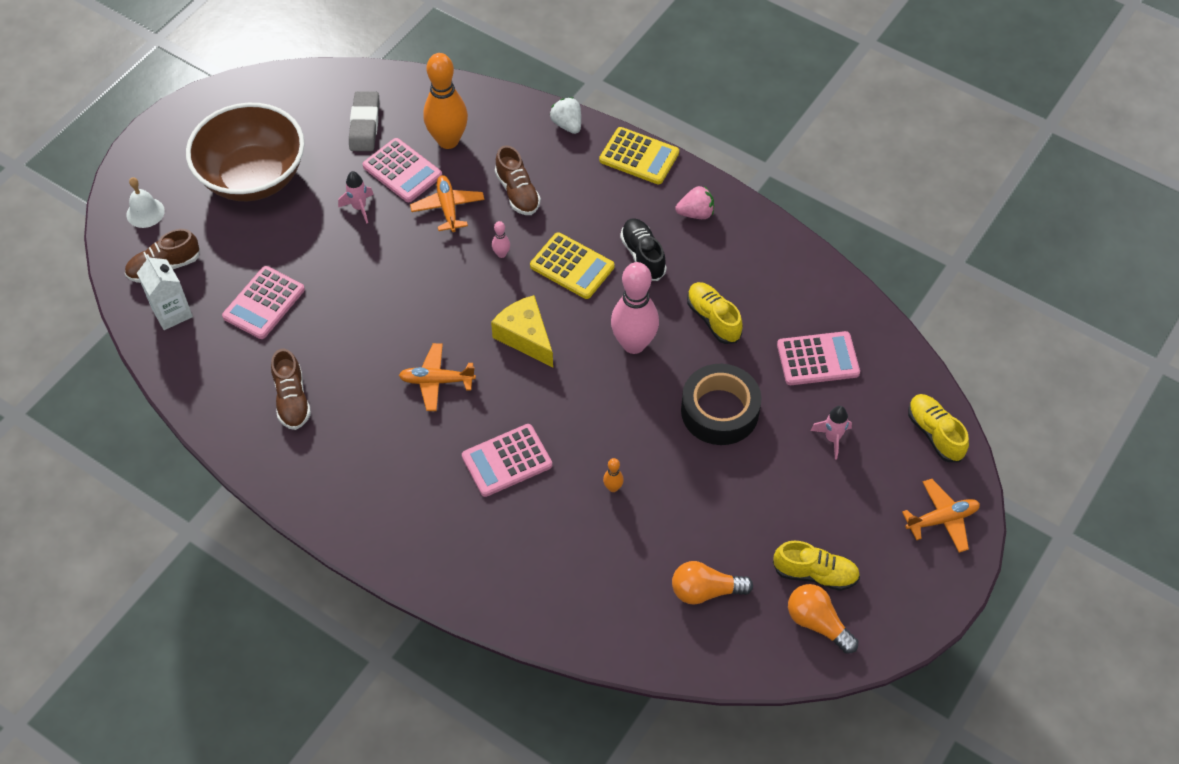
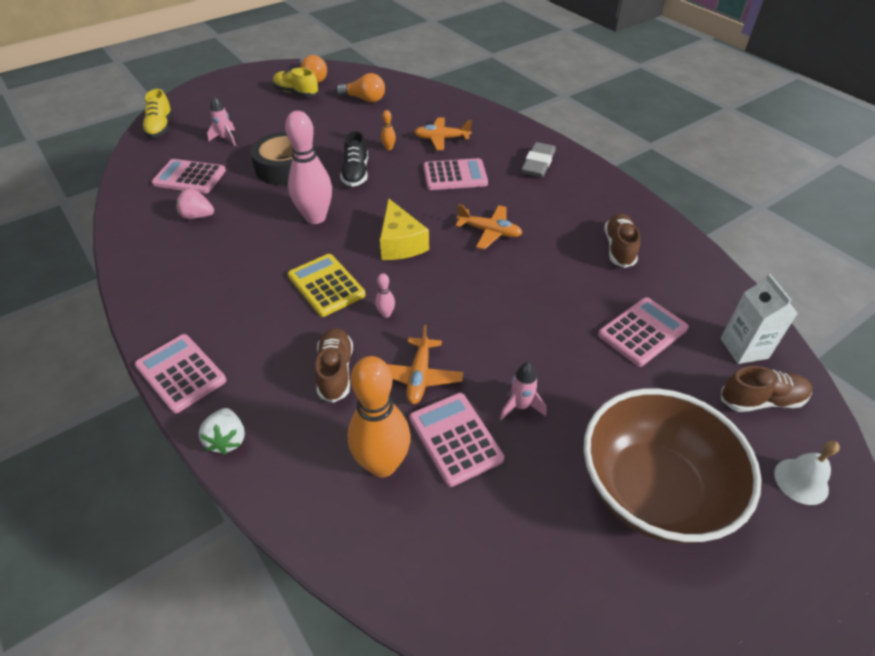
camera: 160 degrees left, 10 degrees down
(364, 125) = (485, 527): grey eraser -> grey eraser (538, 164)
(639, 156) = (181, 373): yellow calculator -> pink calculator
(643, 256) = (257, 277): black shoe -> black shoe (356, 173)
(696, 213) = (178, 300): pink strawberry -> pink strawberry (197, 216)
(713, 319) = (240, 218): yellow shoe -> none
(942, 519) = (203, 96): orange plane -> orange plane (441, 139)

